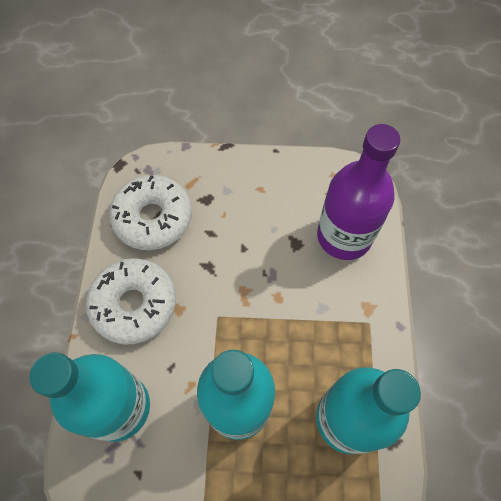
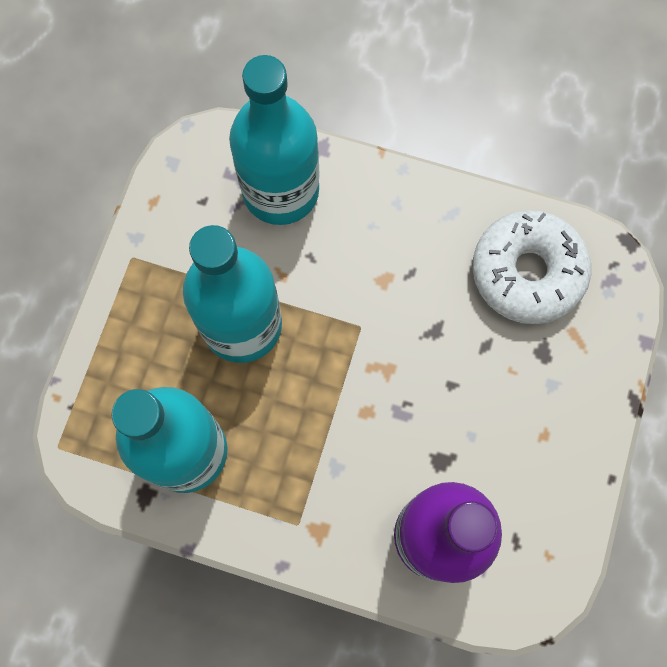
camera: 105 degrees right, 10 degrees up
(134, 304) = (404, 228): white donut -> none

